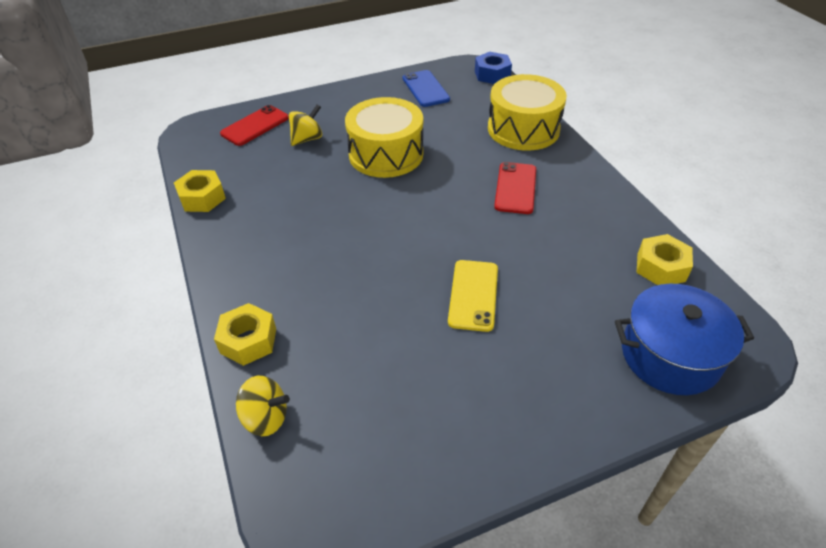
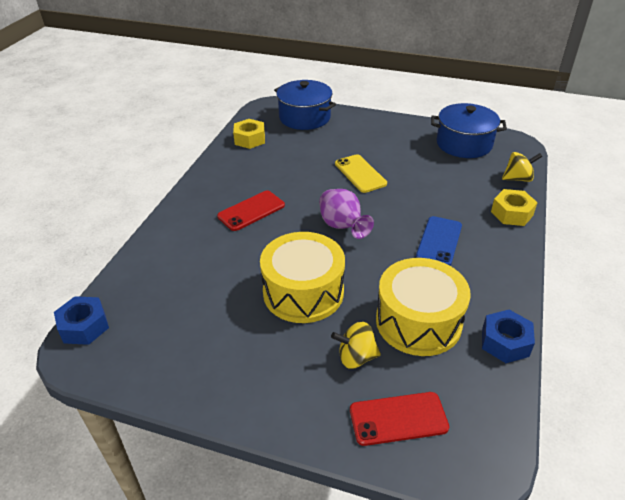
camera: 140 degrees left, 5 degrees down
(202, 198) = (505, 342): yellow nut -> blue nut
(265, 418) = (518, 179): yellow spinning top -> yellow spinning top turned 120 degrees clockwise
(392, 456) = (464, 144): none -> blue pot
(417, 219) = (342, 227): none -> purple vase
(425, 89) = (168, 351): blue phone -> blue phone (439, 241)
(473, 295) = (360, 174): yellow phone -> yellow phone turned 75 degrees counterclockwise
(523, 129) = (169, 249): yellow drum -> yellow drum (418, 321)

